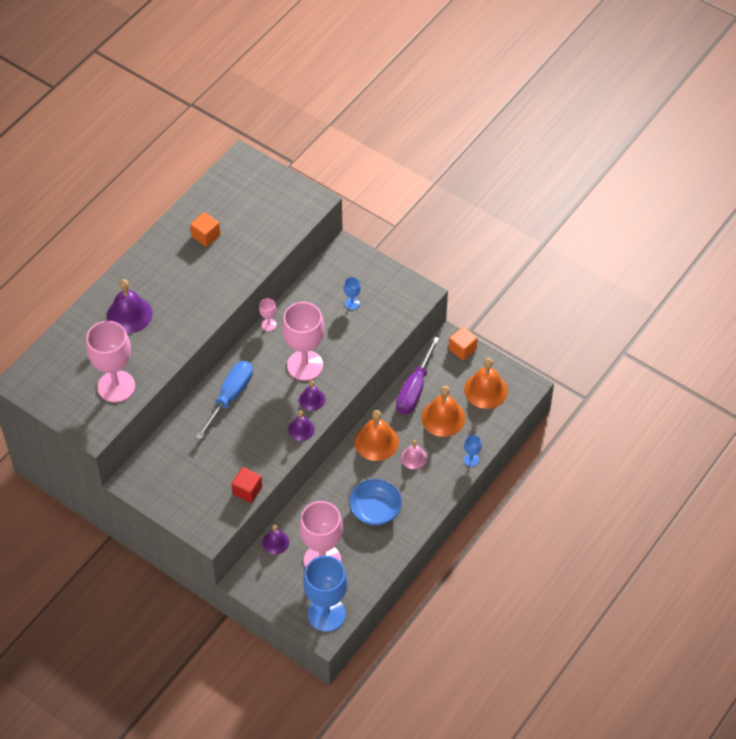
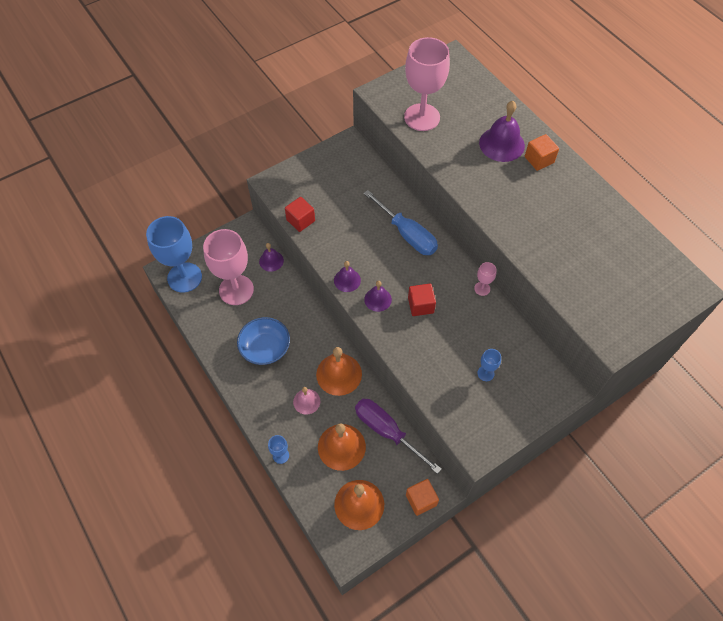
camera: 110 degrees right, 5 degrees up
(206, 236) = (586, 227): orange cube -> orange cube (539, 160)
(305, 365) = (420, 305): pink goblet -> red cube

